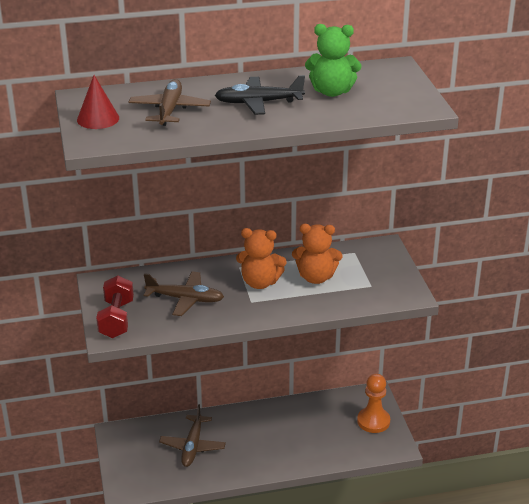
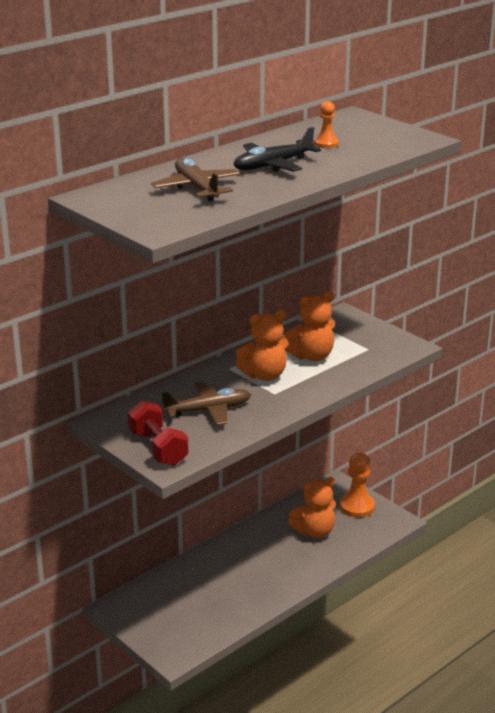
camera: 30 degrees left, 5 degrees down
(98, 119) = (135, 210): red cone -> none
(192, 446) = (206, 590): brown plane -> none
(318, 430) = (314, 531): none -> orange teddy bear
(332, 92) = (326, 144): green teddy bear -> orange pawn

